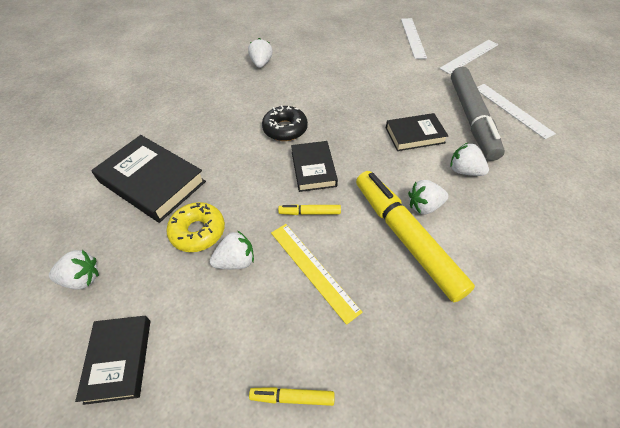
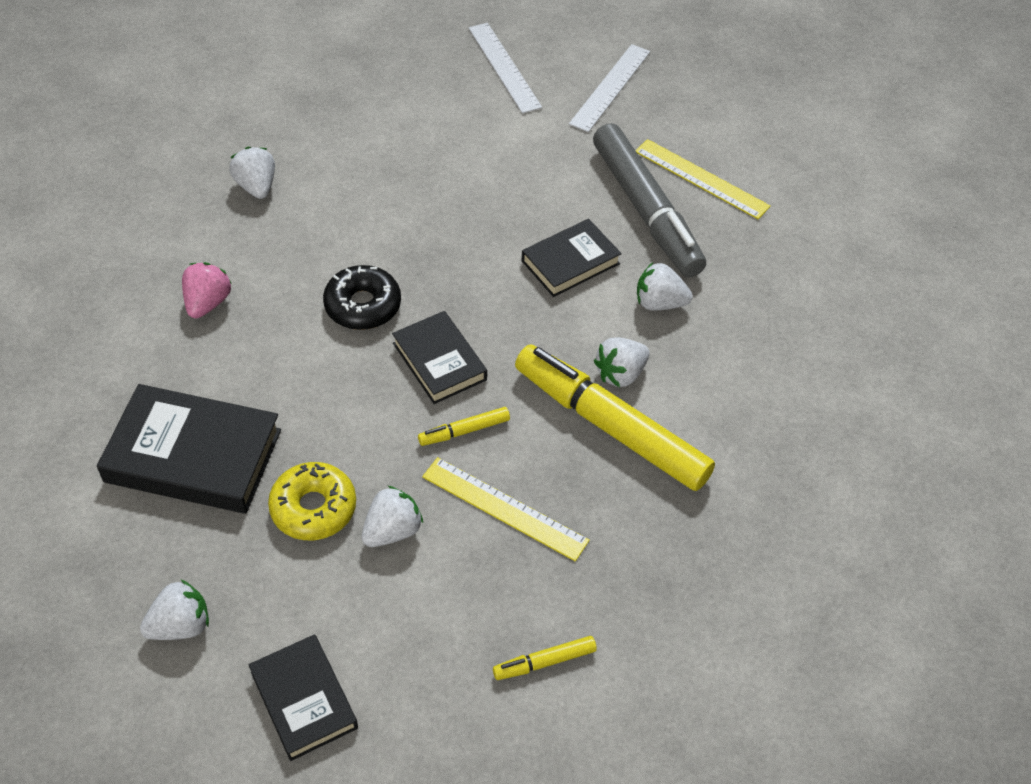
camera: 25 degrees left, 0 degrees up
(207, 109) = (207, 303): none -> pink strawberry
(512, 110) = (701, 179): white ruler -> yellow ruler

